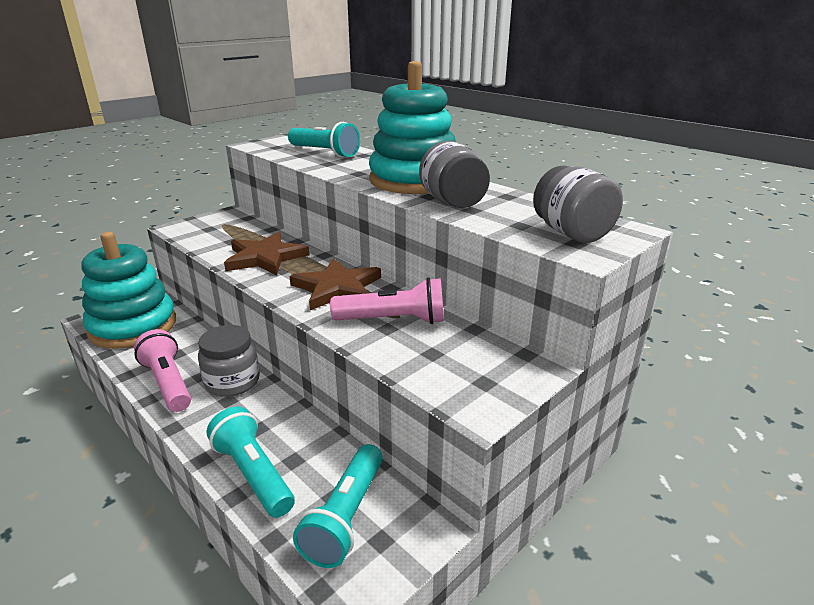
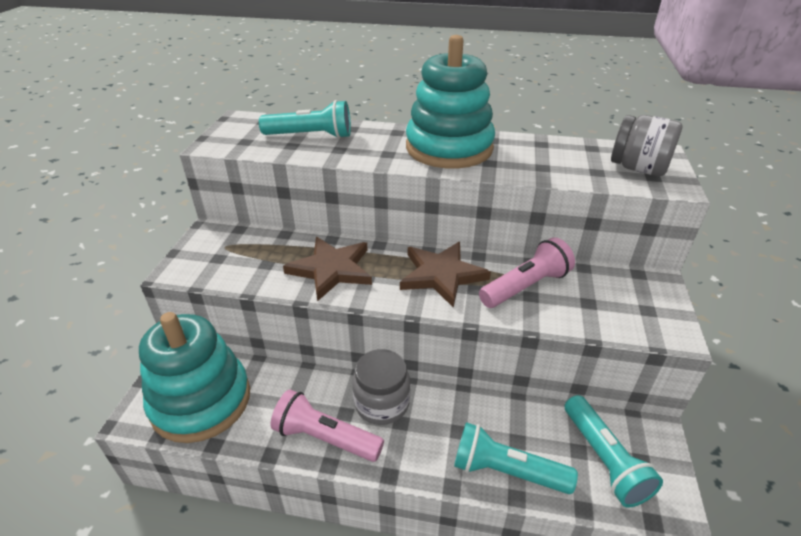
camera: 35 degrees left, 10 degrees up
(453, 203) = (519, 164): grey jar -> none

